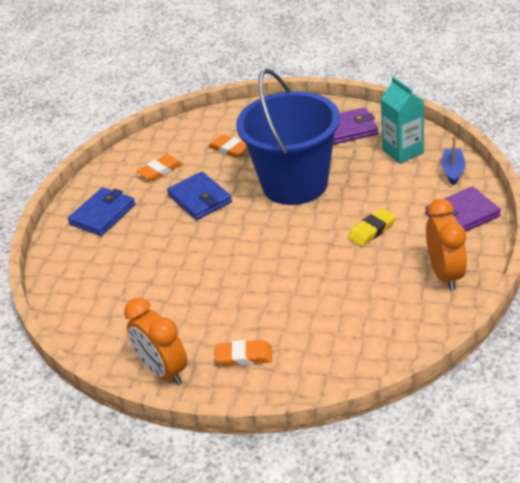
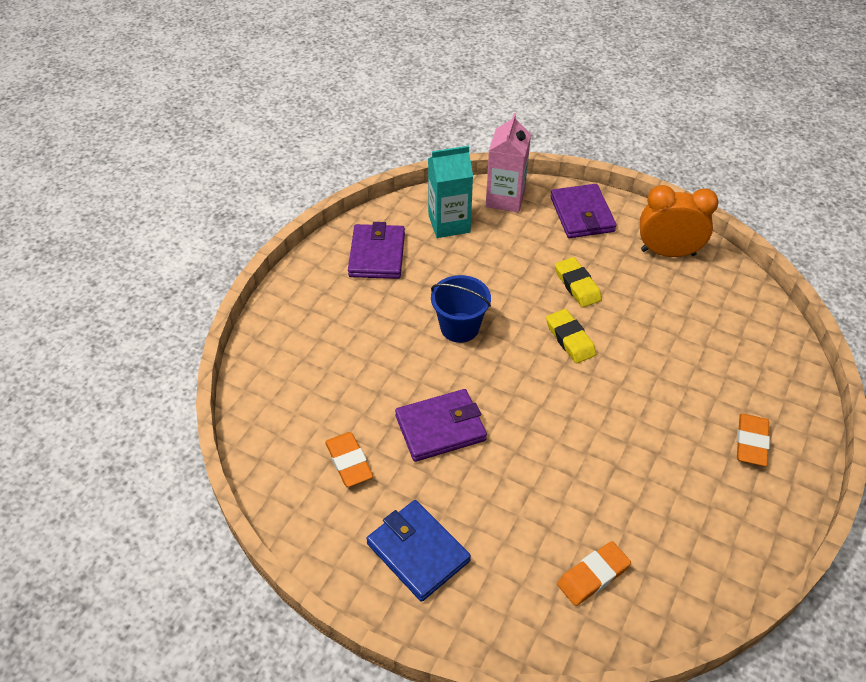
camera: 80 degrees left, 10 degrees up
(163, 371) = (760, 527): orange clock -> none
(200, 199) = (440, 428): blue wallet -> purple wallet
(229, 149) = (345, 374): orange eraser -> orange eraser (593, 576)
(295, 184) = (459, 327): blue bucket -> blue bucket, size x0.46
(309, 238) = (570, 339): none -> yellow eraser
(453, 171) = (505, 199): blue boat -> pink carton

